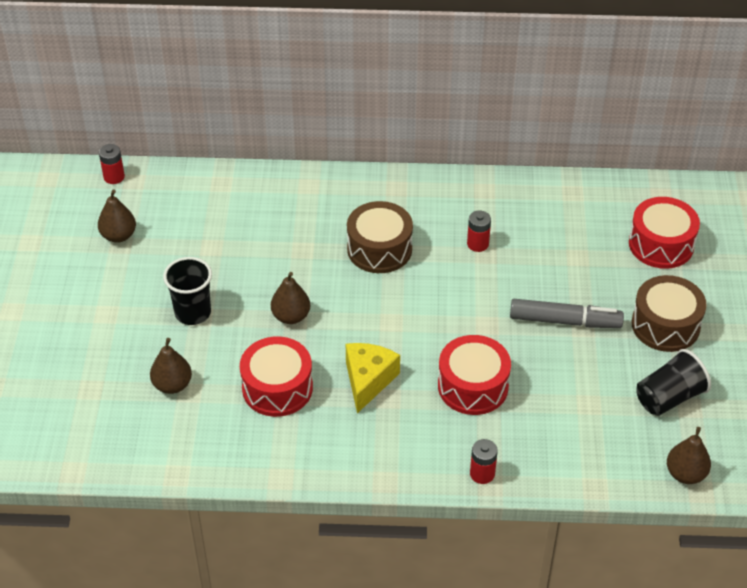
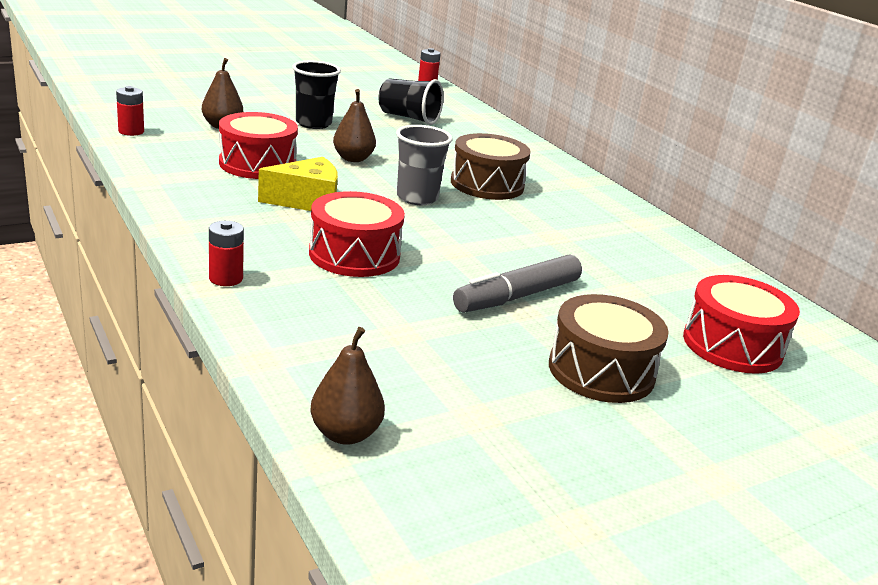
camera: 55 degrees right, 20 degrees down
(118, 236) = (367, 92): brown pear -> none
(388, 307) = (417, 198): none -> grey cup
(477, 244) = (562, 230): red battery -> red battery (131, 131)
(565, 321) = (517, 296): grey marker -> grey marker turned 75 degrees clockwise
(669, 397) = (476, 395): black cup -> black cup (409, 118)

